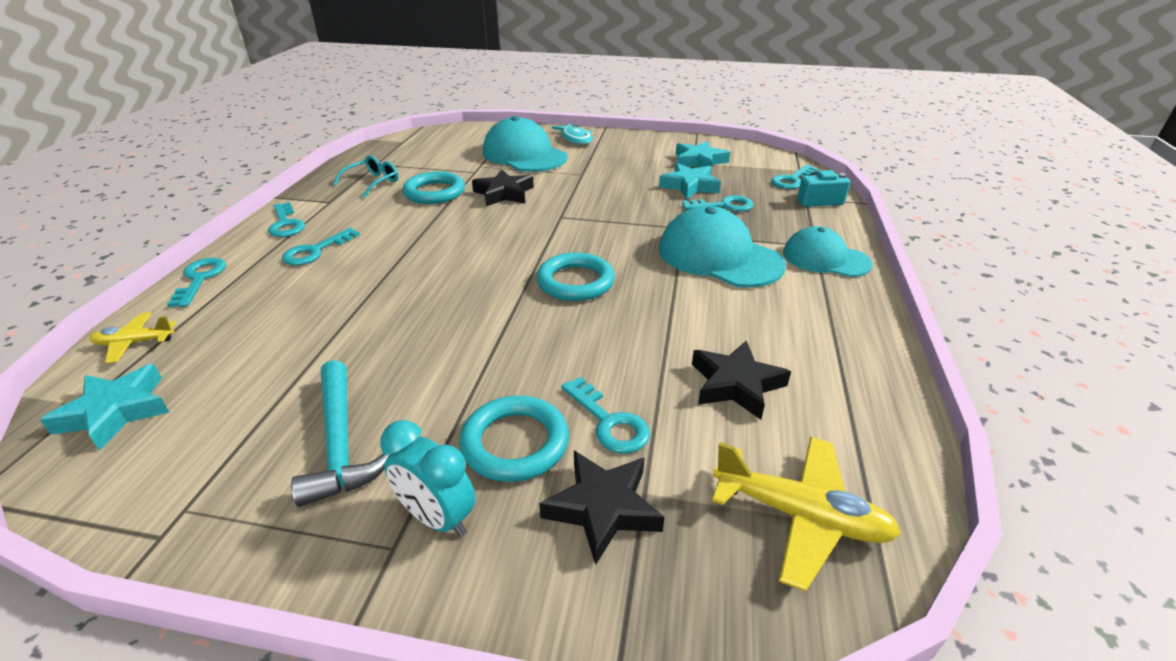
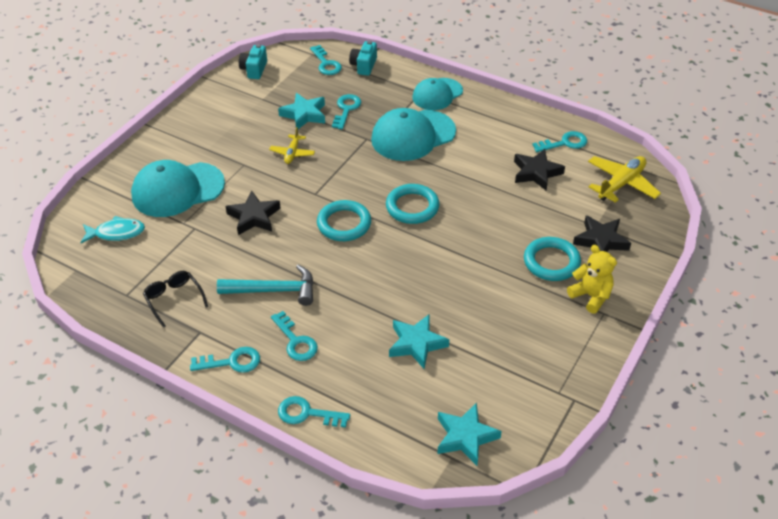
camera: 70 degrees left, 10 degrees up
(135, 343) = (387, 441): yellow plane -> yellow plane (292, 153)
(340, 443) = (530, 329): turquoise hammer -> turquoise hammer (274, 290)
(373, 182) = (174, 299): turquoise glasses -> black glasses
(434, 192) = (224, 259): turquoise ring -> turquoise ring (344, 224)
(437, 518) = (591, 296): turquoise clock -> yellow teddy bear
(575, 139) = (162, 149): turquoise fish -> turquoise fish (116, 233)
(609, 422) = (548, 225): turquoise key -> turquoise key (564, 143)
(699, 161) = (263, 95): turquoise star -> turquoise star (417, 344)
(735, 150) = (254, 69): none -> turquoise camera

